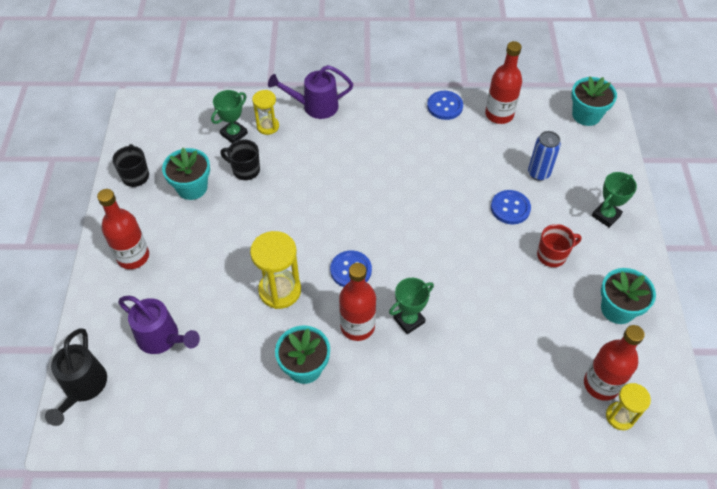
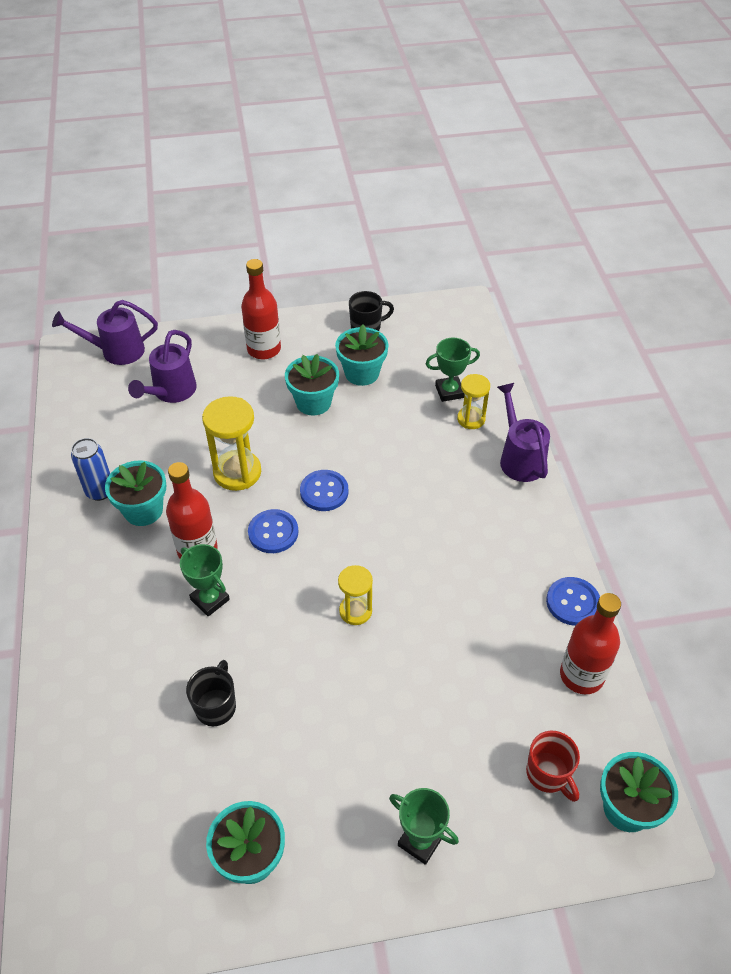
camera: 80 degrees right, 5 degrees down
(83, 388) = (116, 351): black watering can -> purple watering can
(215, 226) = (313, 402): none -> turquoise flower pot
(234, 134) = (449, 391): green trophy -> green trophy turned 45 degrees counterclockwise
(245, 170) = (398, 412): black mug -> black mug (216, 706)
(510, 208) = (404, 702): blue button -> blue button (324, 492)
(538, 173) = (479, 738): blue can -> blue can (100, 491)
(552, 255) = (331, 763): red mug -> red mug (548, 774)
(601, 384) = (129, 834): red bottle -> none
(620, 416) = (82, 859): yellow hourglass -> yellow hourglass (355, 611)

